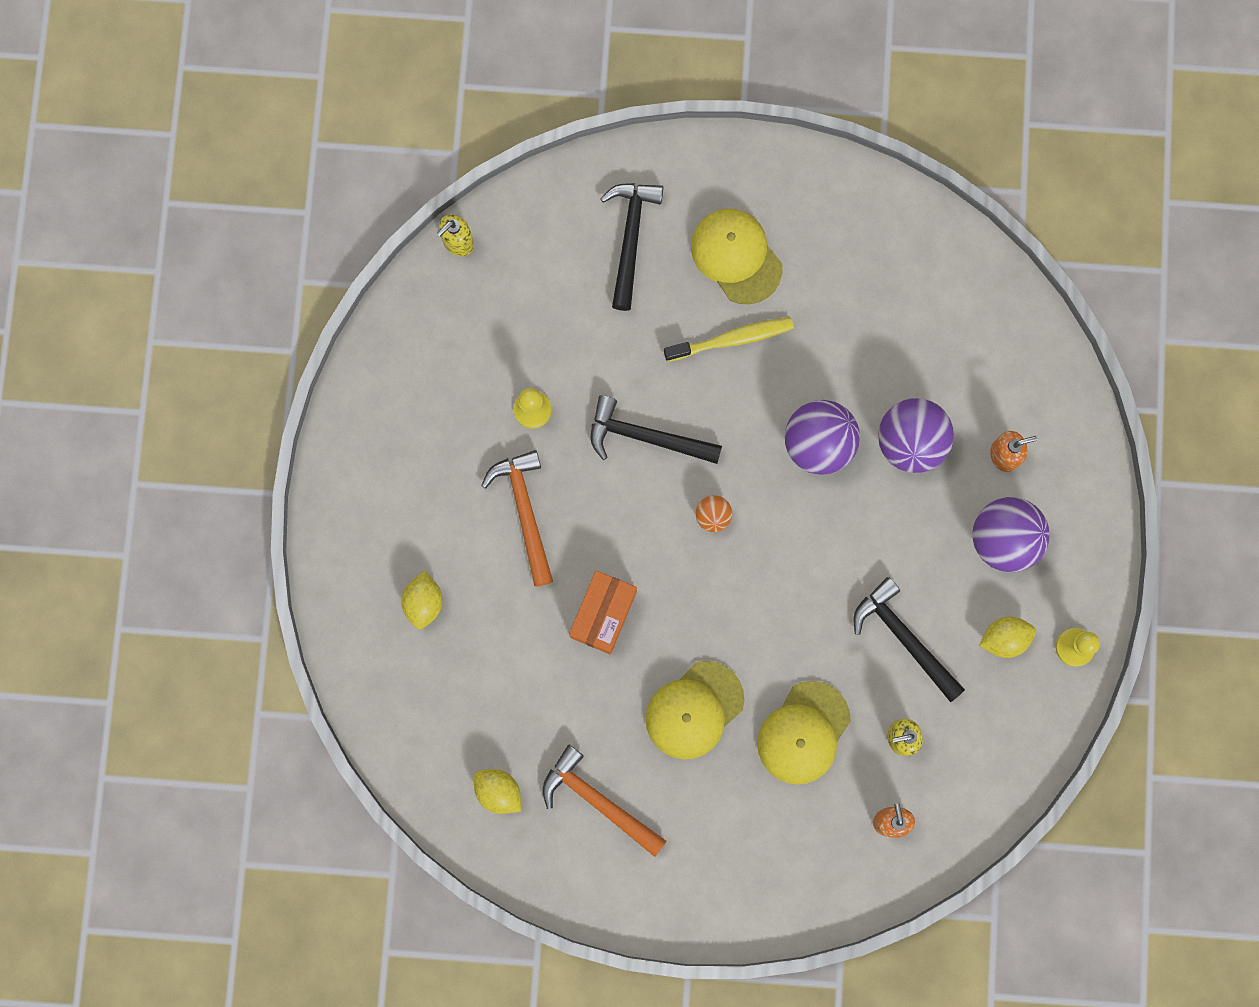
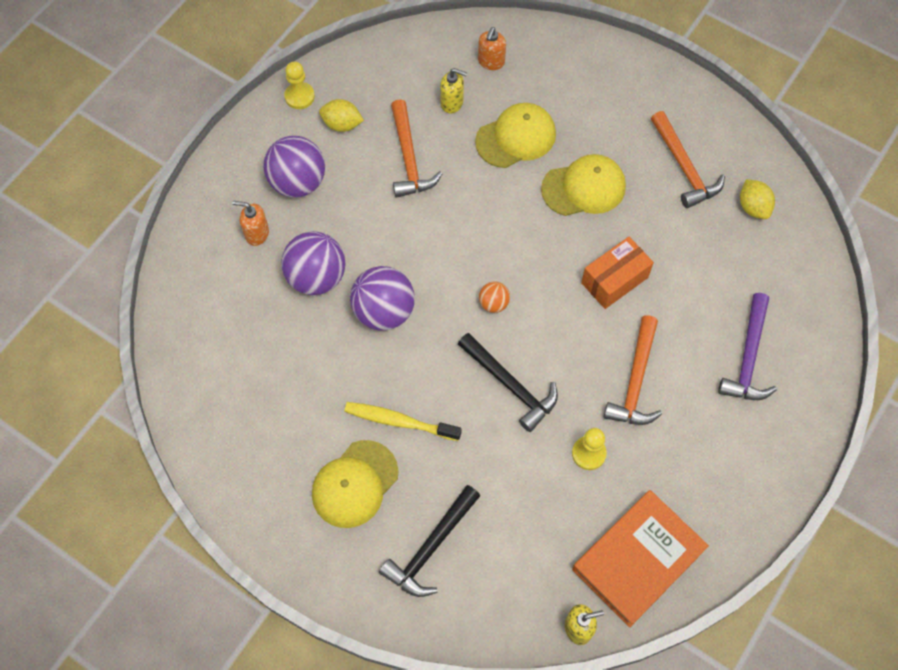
camera: 150 degrees left, 15 degrees down
(424, 602) = (748, 357): yellow lemon -> purple hammer
(435, 333) = (638, 559): none -> orange book
(736, 256) = (355, 484): yellow cap -> yellow cap turned 45 degrees clockwise
(904, 637) = (409, 158): black hammer -> orange hammer

